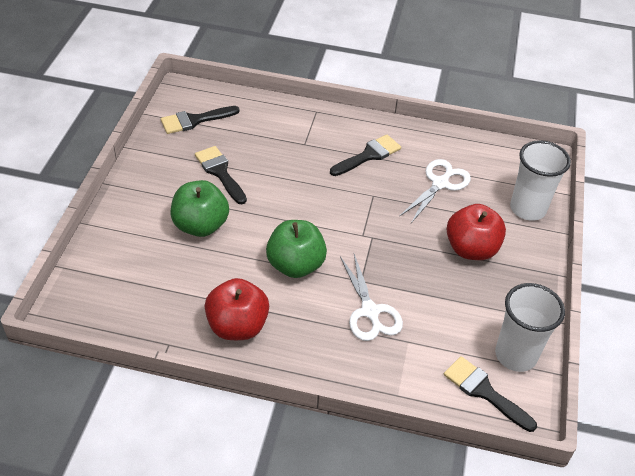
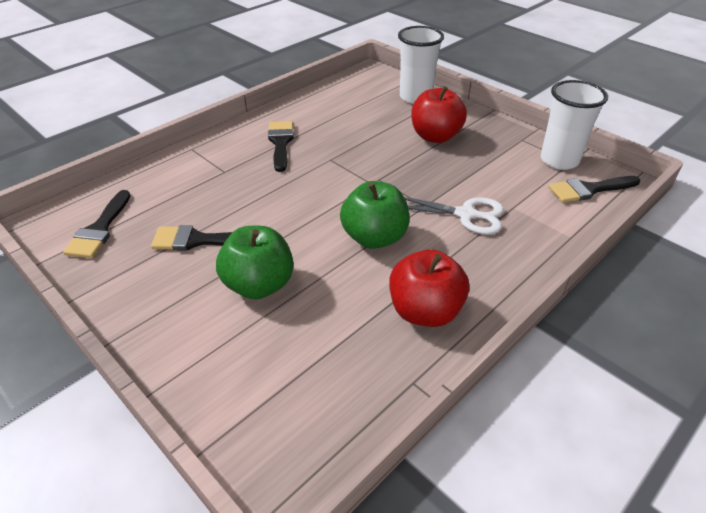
camera: 55 degrees left, 5 degrees down
(440, 184) = (351, 122): white scissors -> none

